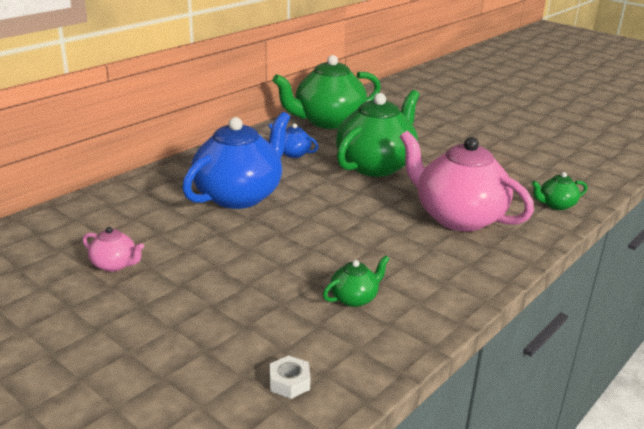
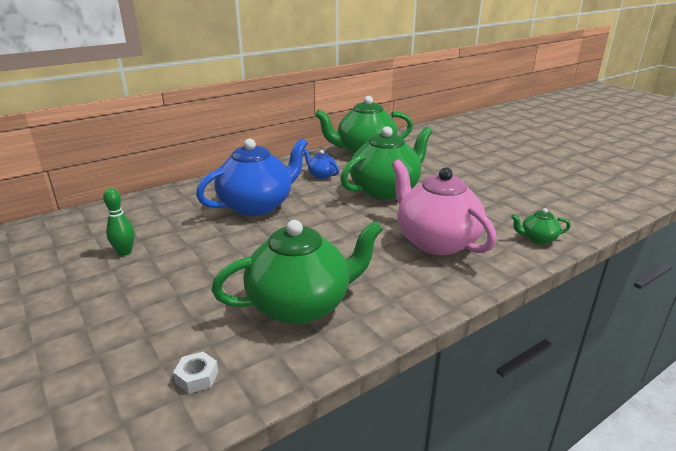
camera: 15 degrees right, 0 degrees up
(115, 265) = (125, 252): pink teapot -> green bowling pin
(354, 298) = (301, 305): green teapot -> green teapot, size x2.31

